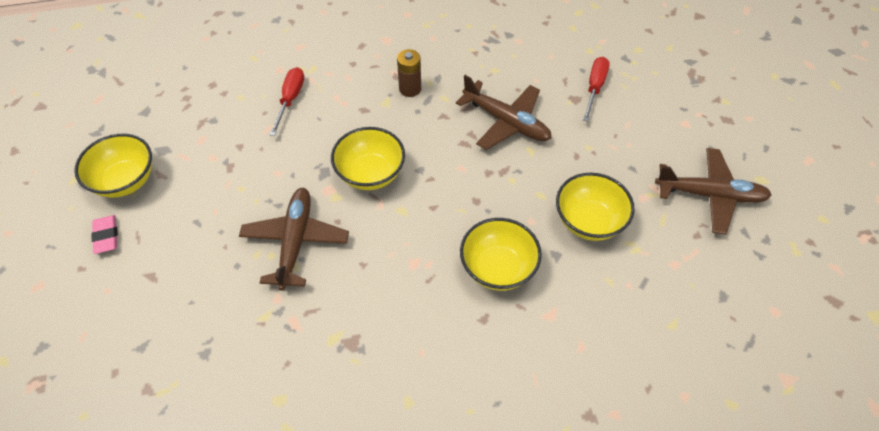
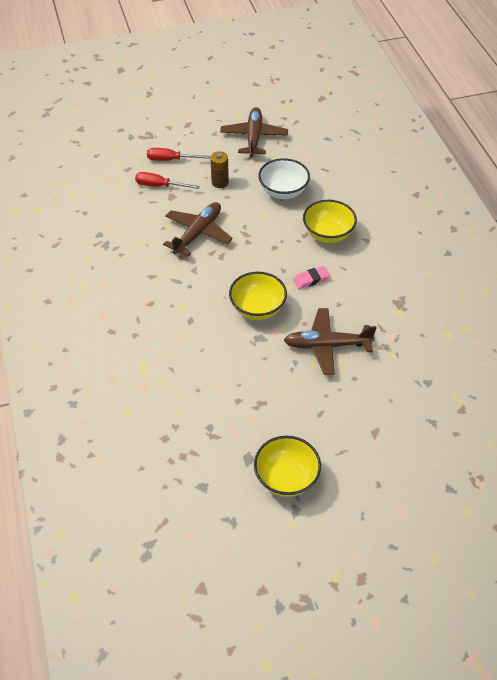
camera: 95 degrees left, 5 degrees down
(106, 236) = (345, 475): pink eraser -> pink eraser (311, 279)
(290, 99) = (181, 373): red screwdriver -> red screwdriver (171, 160)
(410, 89) = (165, 292): brown battery -> brown battery (220, 182)
(589, 221) = (283, 191): yellow bowl -> white bowl

